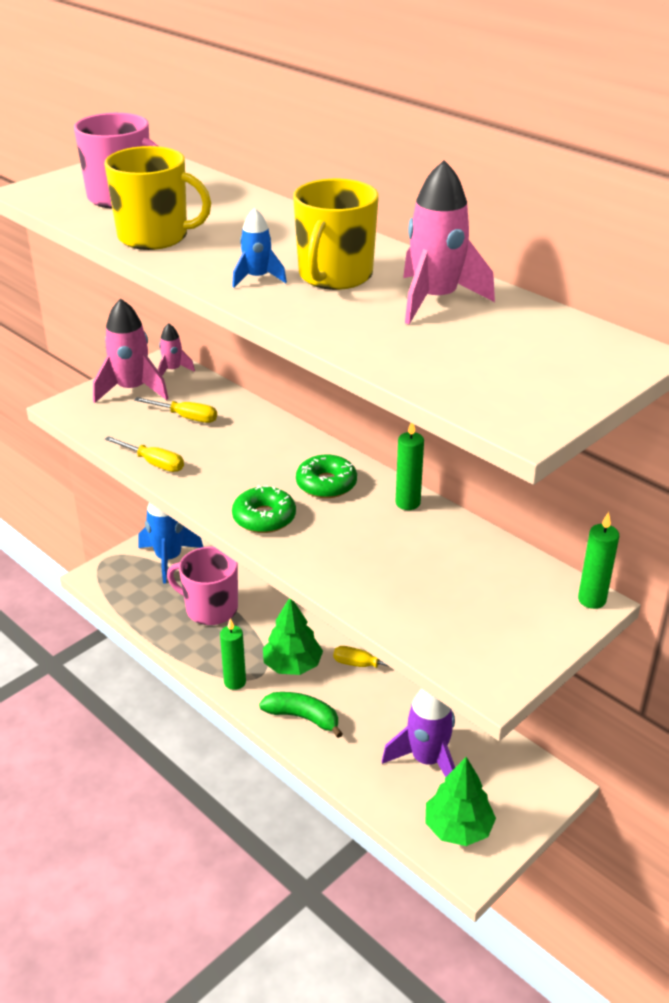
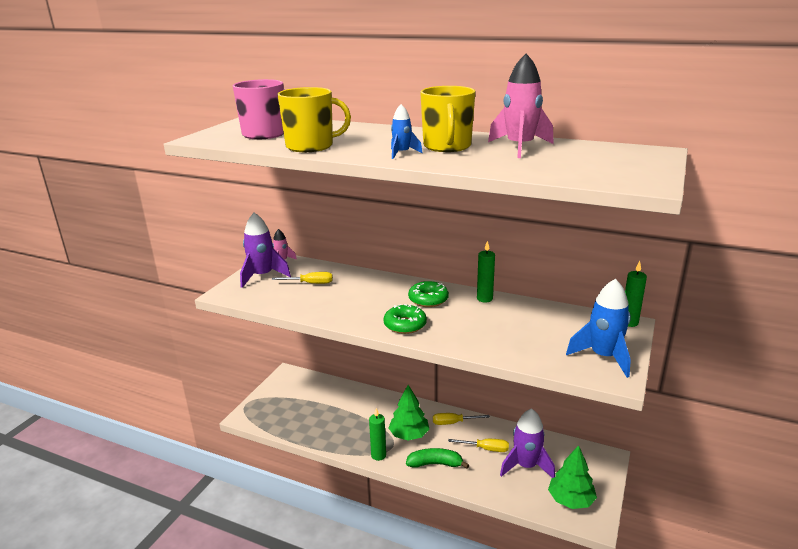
camera: 20 degrees left, 10 degrees down
(132, 390) = (262, 276): pink rocket -> purple rocket
(153, 463) = (308, 311): yellow screwdriver -> yellow screwdriver (486, 449)
(169, 559) = (290, 393): blue rocket -> blue rocket (603, 357)
(210, 609) = (335, 416): pink mug -> none

